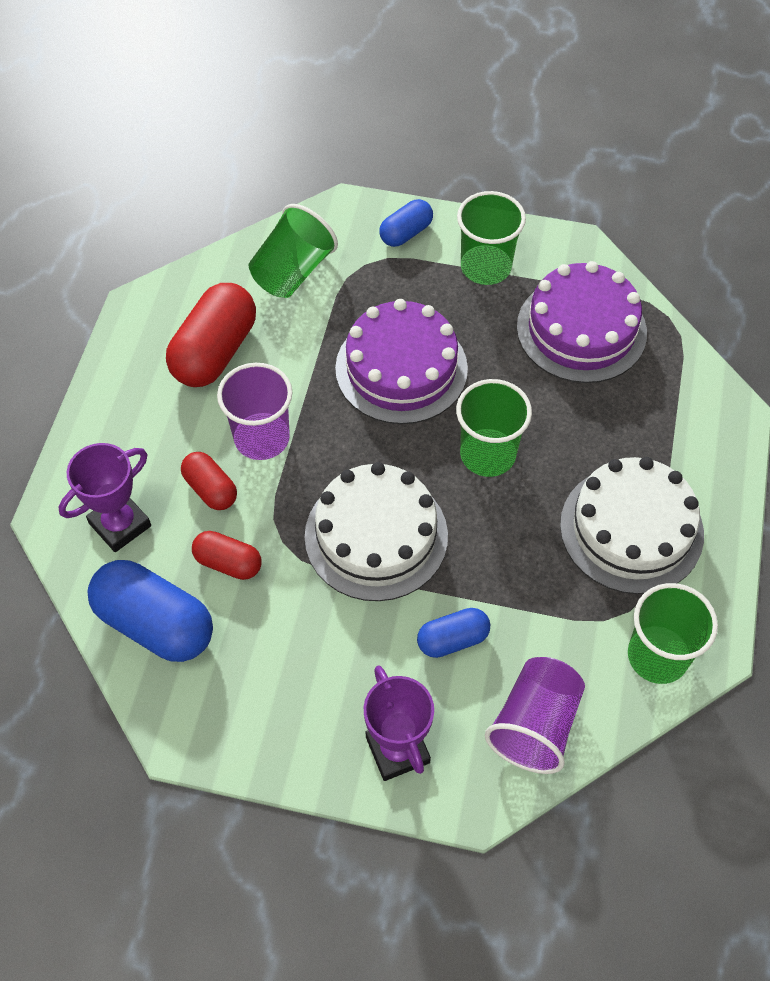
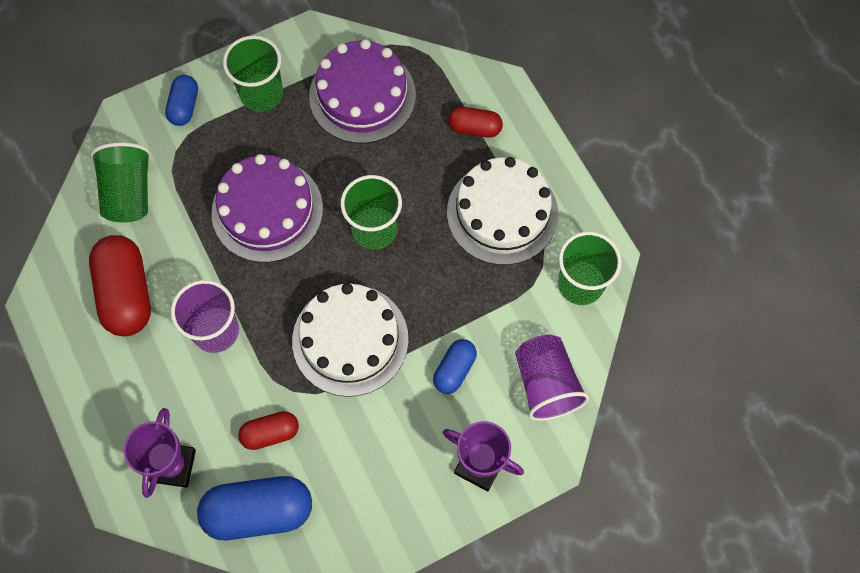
camera: 40 degrees left, 10 degrees up
(210, 489) = (213, 393): red capsule -> red capsule (474, 128)

